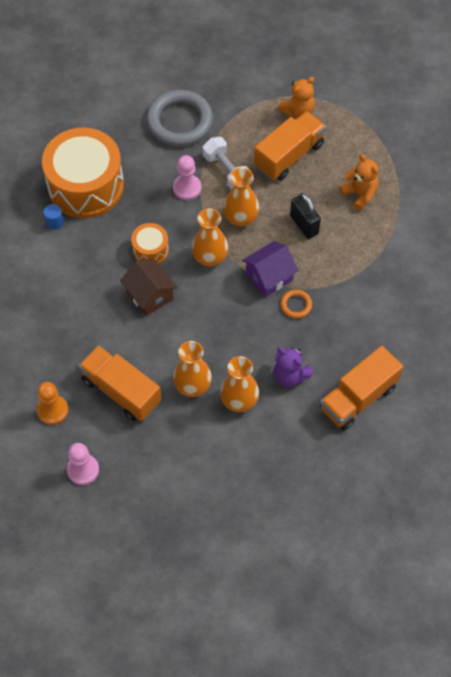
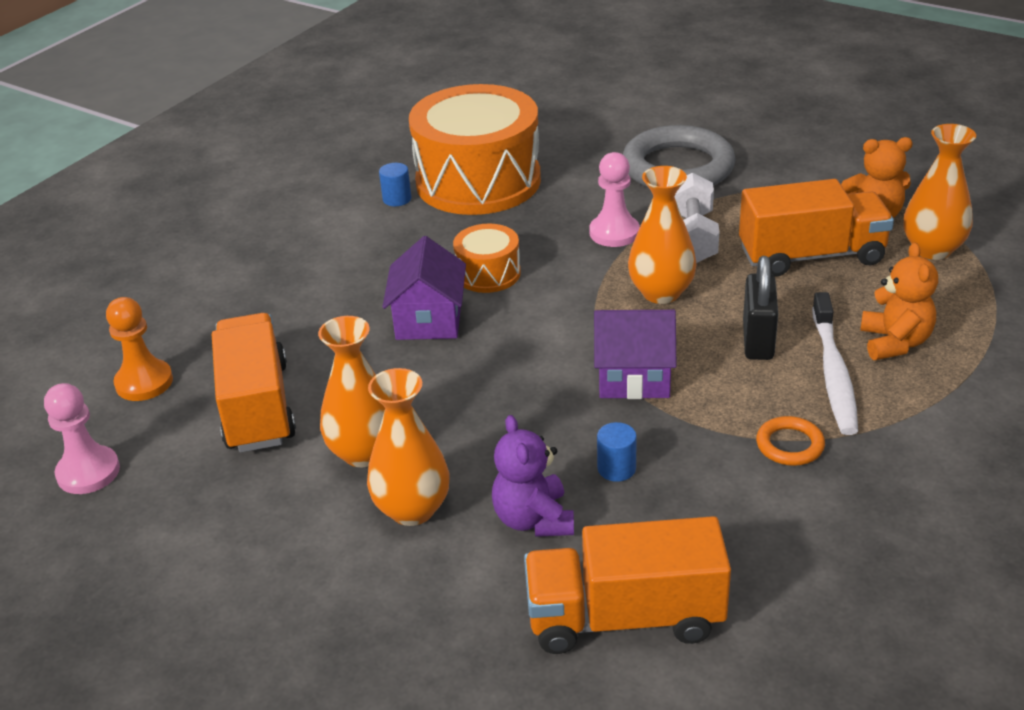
camera: 40 degrees right, 25 degrees down
(149, 295) = (429, 320): brown house -> purple house
(210, 257) = (565, 316): orange vase -> orange vase (932, 249)
(296, 305) = (642, 431): orange ring -> orange ring (790, 445)
(301, 331) = (616, 468): none -> blue cylinder
(347, 227) = (833, 373): none -> white toothbrush

